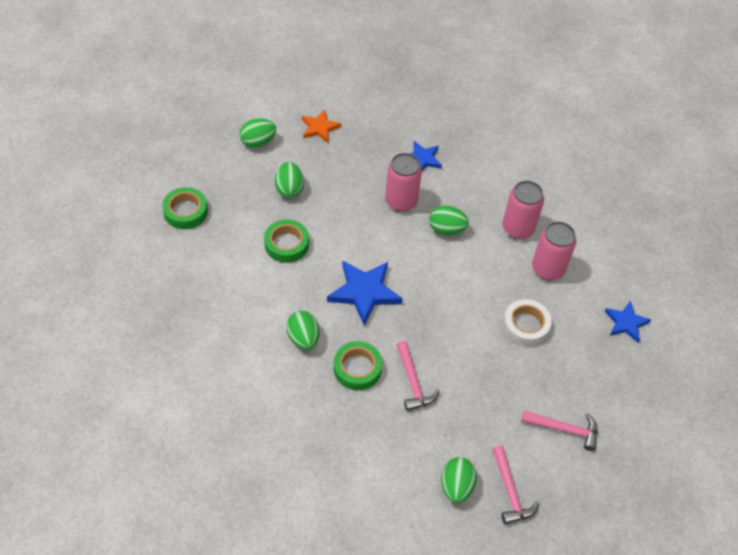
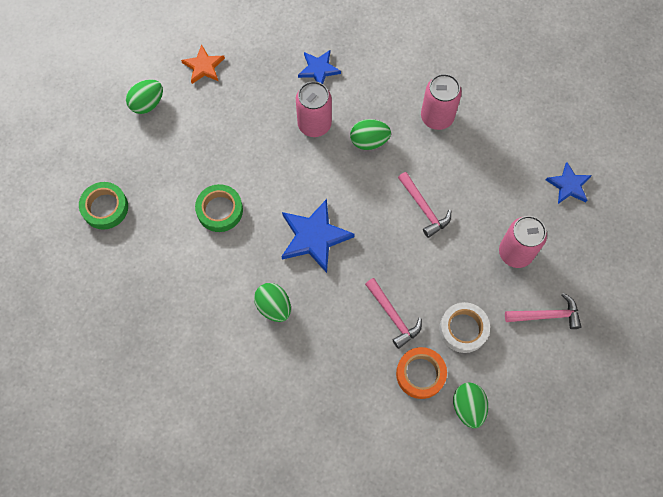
camera: 15 degrees left, 15 degrees up
(289, 189) = (199, 147): green egg -> none
(357, 368) = (336, 320): green tape -> none
(420, 441) = (420, 374): none -> orange tape
(510, 491) = (518, 395): pink hammer -> pink hammer (424, 208)
(525, 325) = (477, 220): white tape -> white tape (463, 329)
(548, 269) = (479, 152): pink can -> pink can (515, 252)

